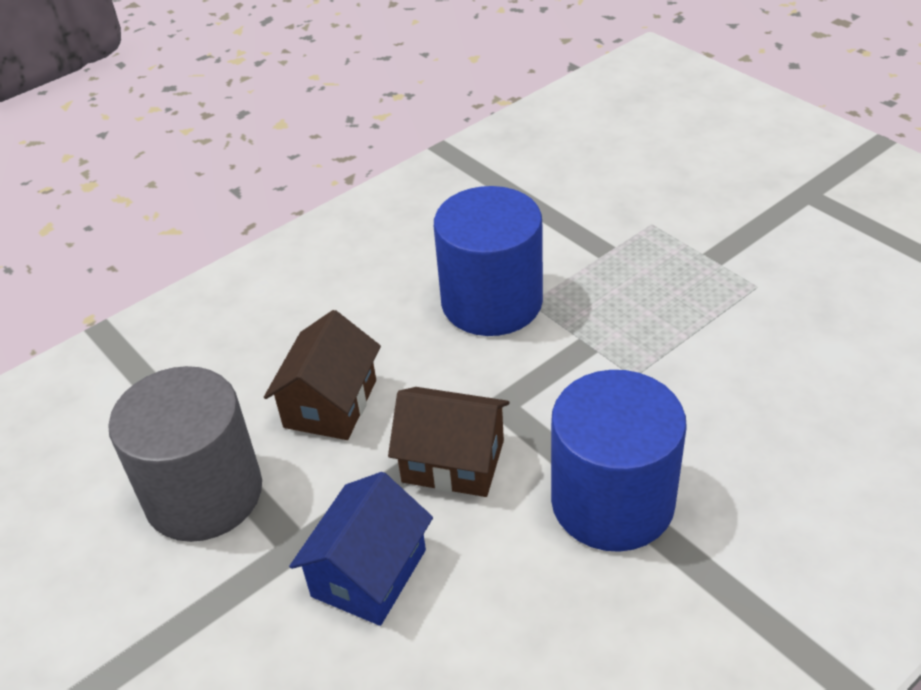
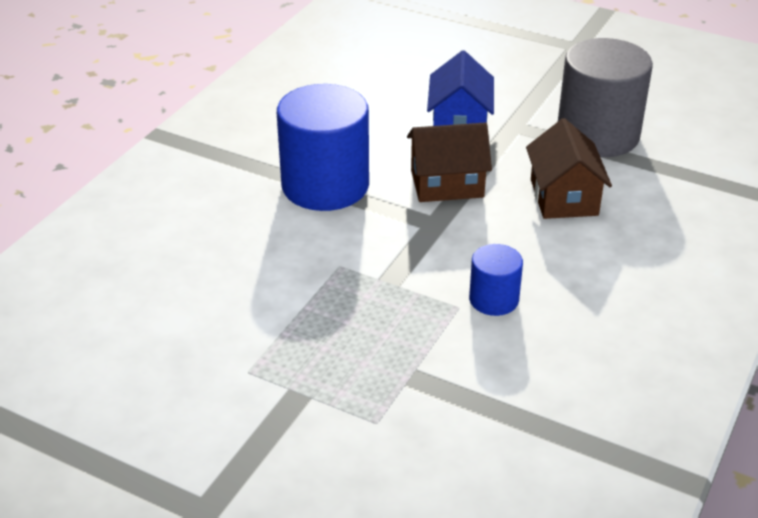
camera: 155 degrees right, 5 degrees down
(492, 302) = (494, 299): blue cylinder -> blue cylinder, size x0.50

